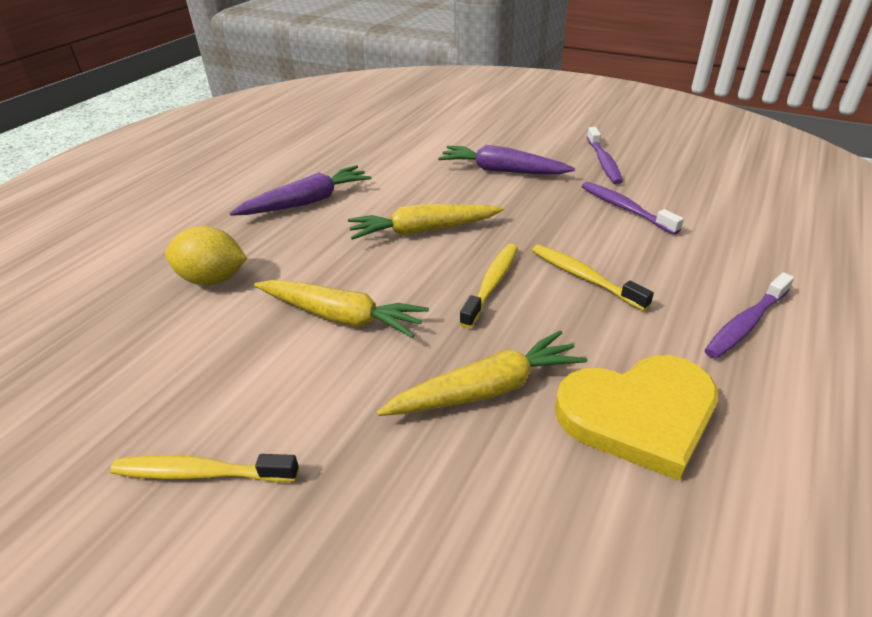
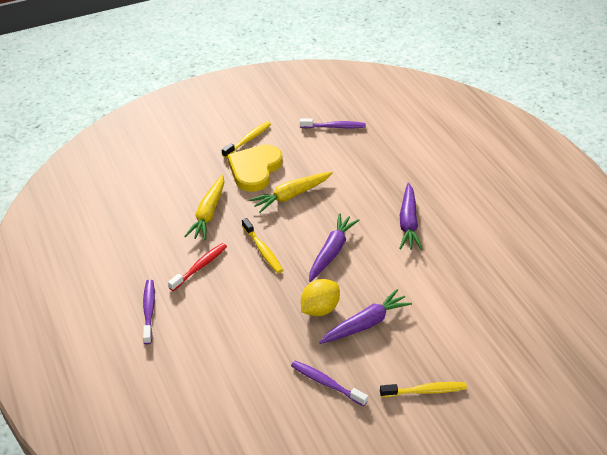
camera: 125 degrees right, 5 degrees up
(213, 279) = (360, 169): yellow lemon -> yellow lemon (319, 309)
(423, 230) = (331, 252): yellow carrot -> purple carrot
(583, 277) = (233, 283): yellow toothbrush -> yellow toothbrush (425, 391)
(603, 324) = (200, 267): none -> red toothbrush
(625, 208) = (267, 346): purple toothbrush -> purple toothbrush (334, 127)
(638, 415) = (154, 242): yellow heart -> yellow heart (255, 169)

